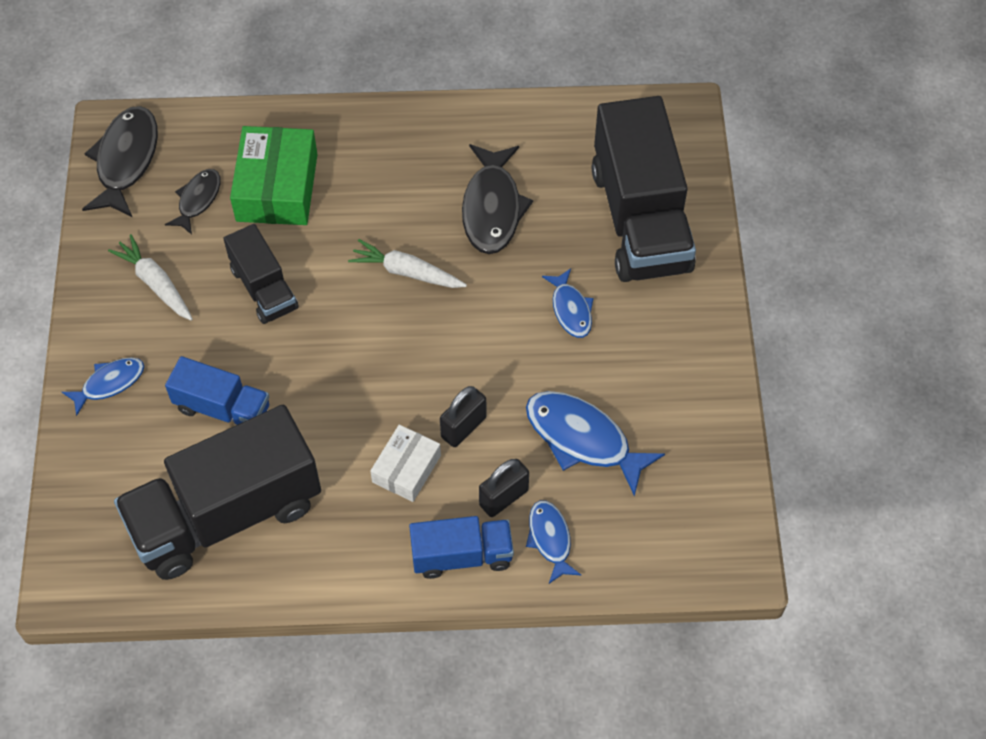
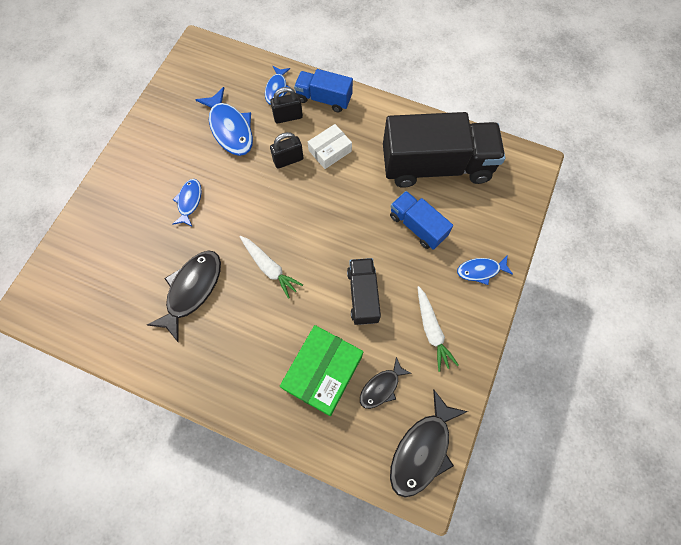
camera: 155 degrees left, 10 degrees up
(640, 219) = (110, 241): black truck -> none

